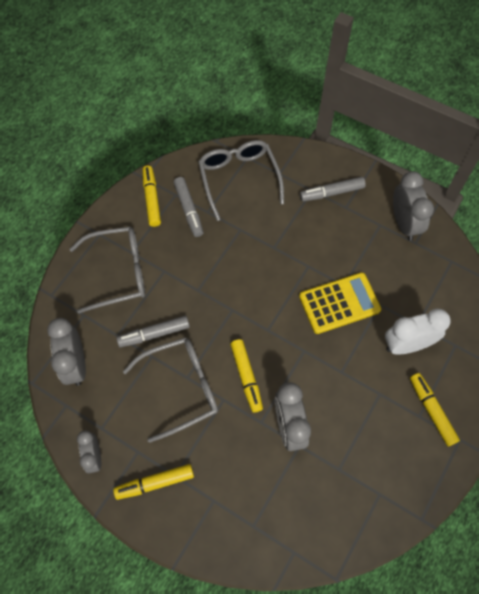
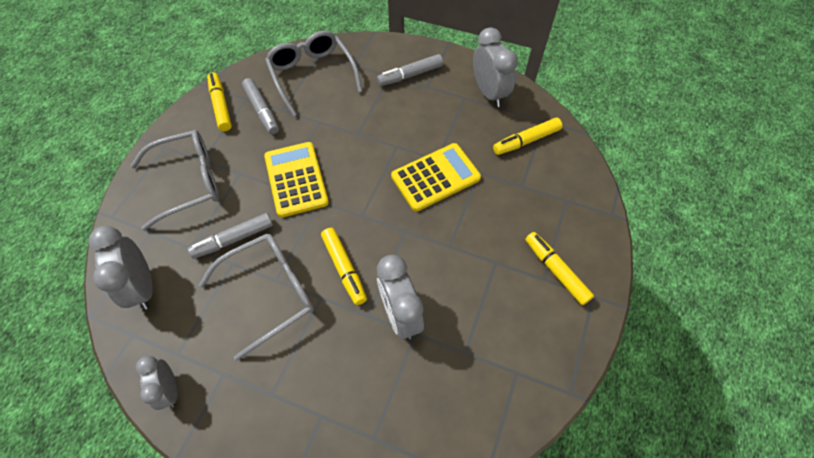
camera: 10 degrees left, 5 degrees down
(155, 483) = (247, 408): yellow marker -> yellow marker (526, 141)
(213, 285) = (296, 179): none -> yellow calculator
(407, 344) = (515, 207): white clock -> none

